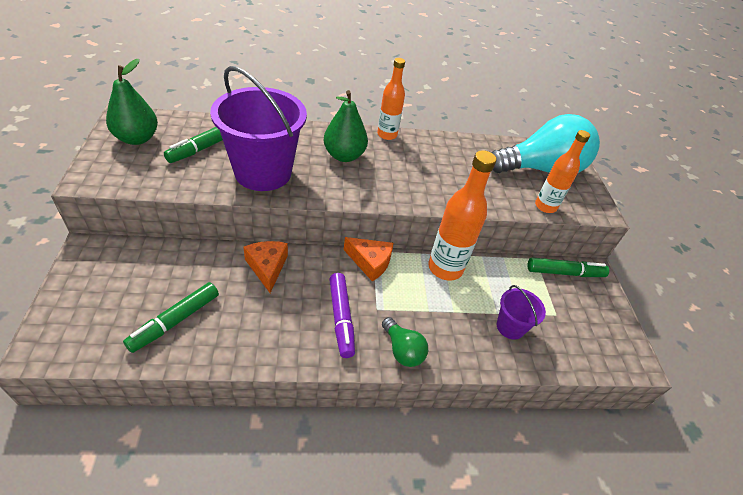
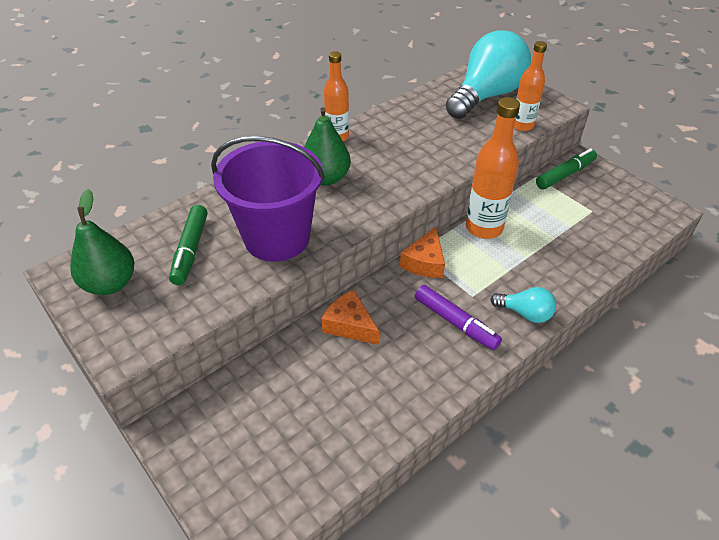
camera: 30 degrees left, 0 degrees up
(175, 321) = (330, 425): green marker -> none
(370, 262) = (425, 262): orange cheese -> orange cheese turned 120 degrees clockwise
(402, 350) = (525, 313): green light bulb -> turquoise light bulb
(510, 327) = (574, 242): purple bucket -> none

